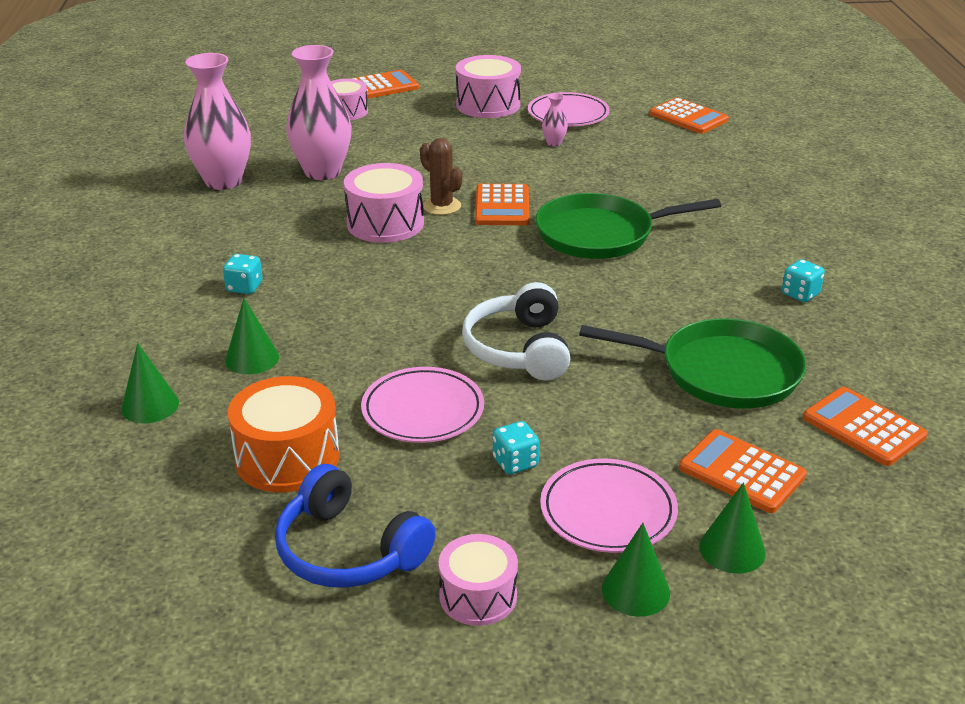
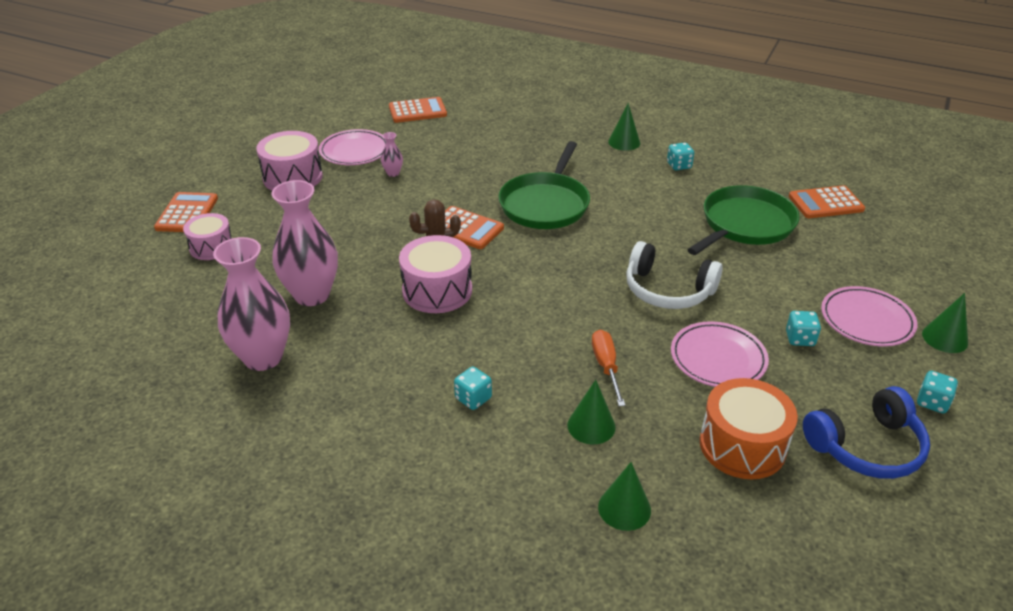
camera: 60 degrees left, 5 degrees up
(349, 344) = (606, 366): none -> orange screwdriver
(478, 596) = (932, 402): pink drum -> turquoise dice
(732, 549) = (918, 290): green cone -> green cone (624, 142)
(741, 472) = (849, 258): orange calculator -> none

